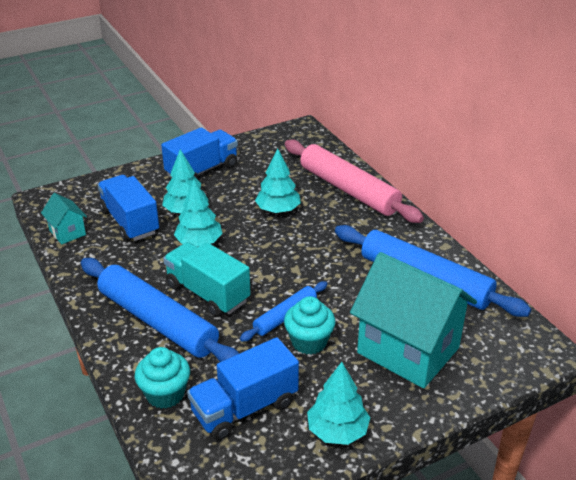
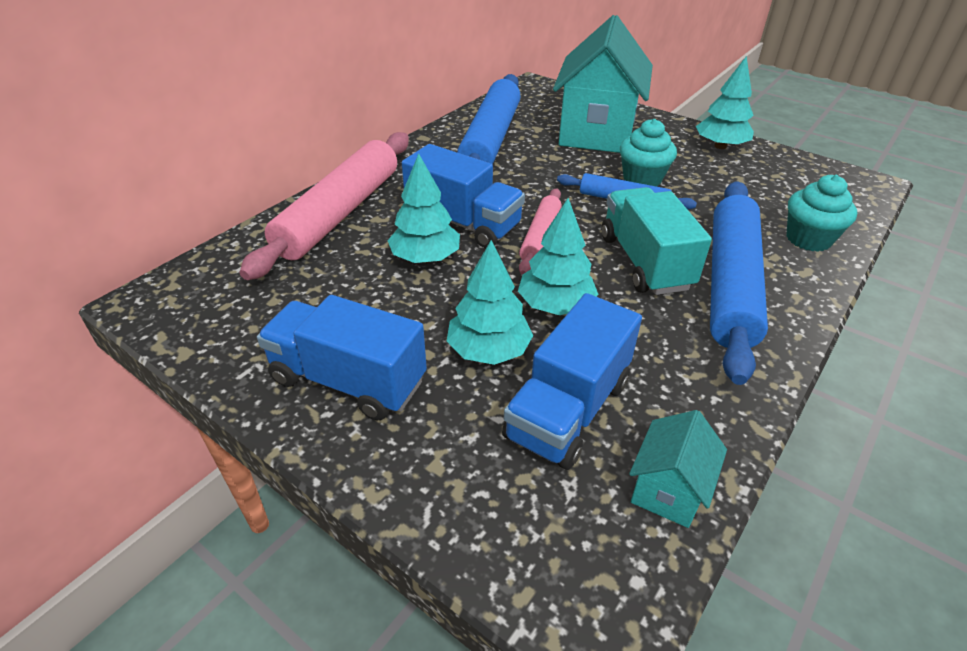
camera: 115 degrees left, 5 degrees up
(207, 293) = (644, 262): turquoise truck -> turquoise truck turned 150 degrees clockwise
(245, 408) = (759, 191): blue truck -> blue truck (463, 223)
(267, 259) = (540, 237): none -> pink rolling pin

